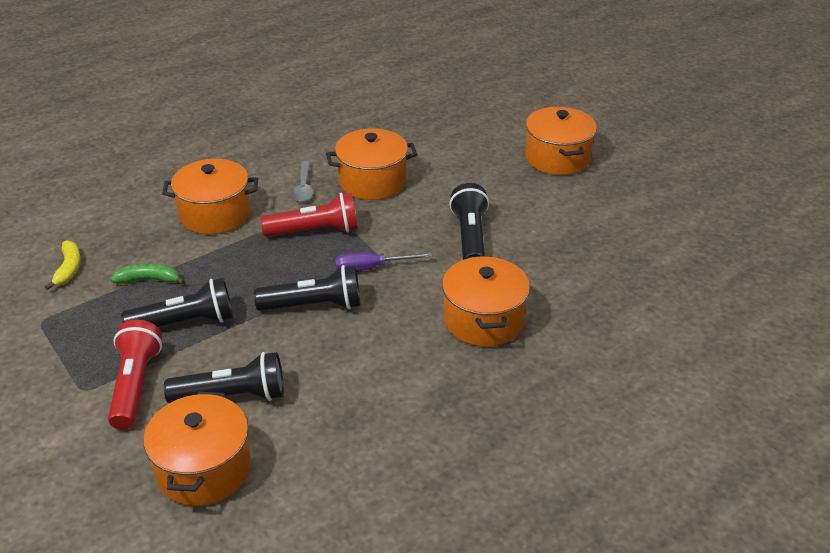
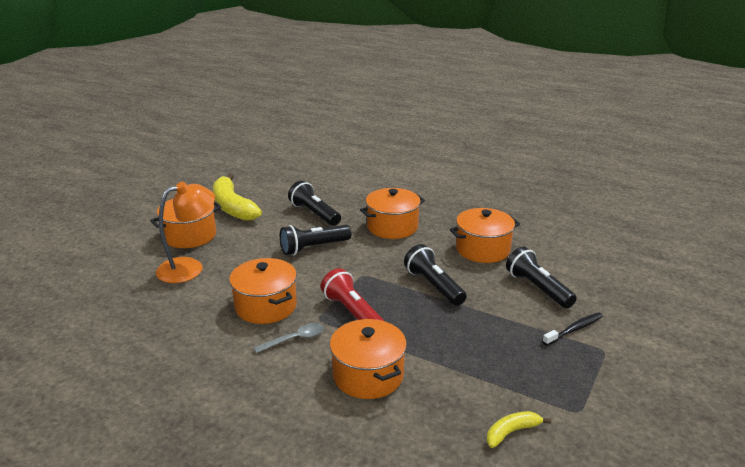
camera: 115 degrees left, 10 degrees down
(135, 385) = (574, 329): red flashlight -> black toothbrush
(149, 280) = (479, 374): green banana -> none
(186, 322) = (502, 333): black flashlight -> black flashlight (314, 214)
(203, 469) = (593, 278): orange pot -> orange pot (482, 249)
(371, 268) = (376, 275): purple screwdriver -> none
(482, 149) = (189, 268): none -> orange lamp
(622, 198) = (232, 207): none -> yellow banana

